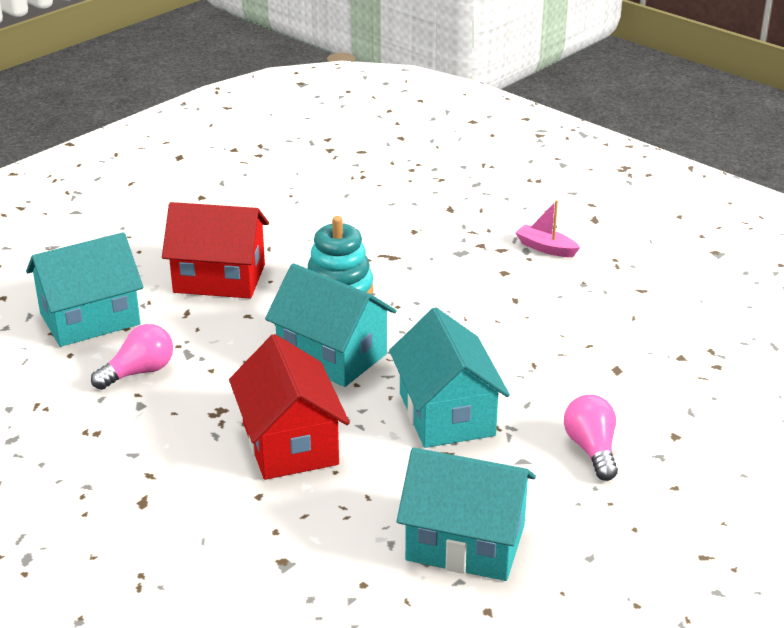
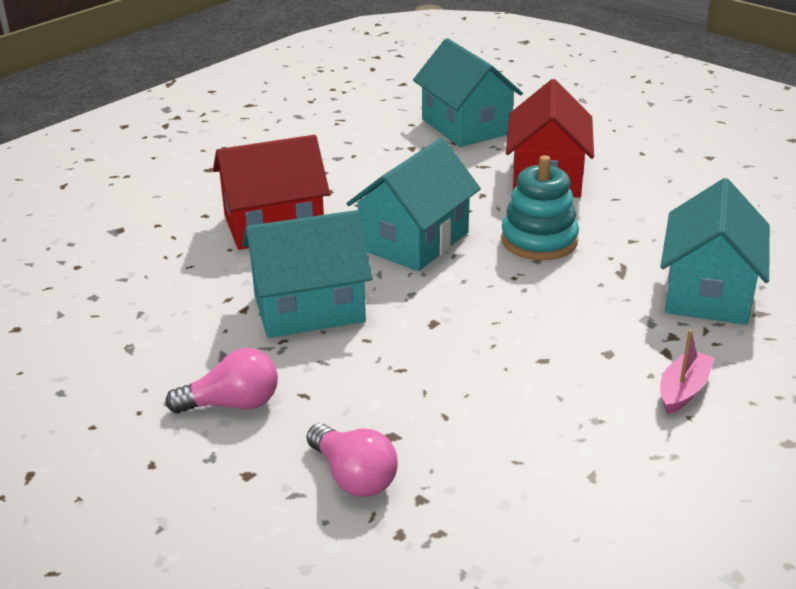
camera: 90 degrees right, 0 degrees up
(139, 372) = (385, 153): pink light bulb -> pink light bulb (353, 477)
(465, 543) = (108, 317): turquoise house -> turquoise house (708, 292)

